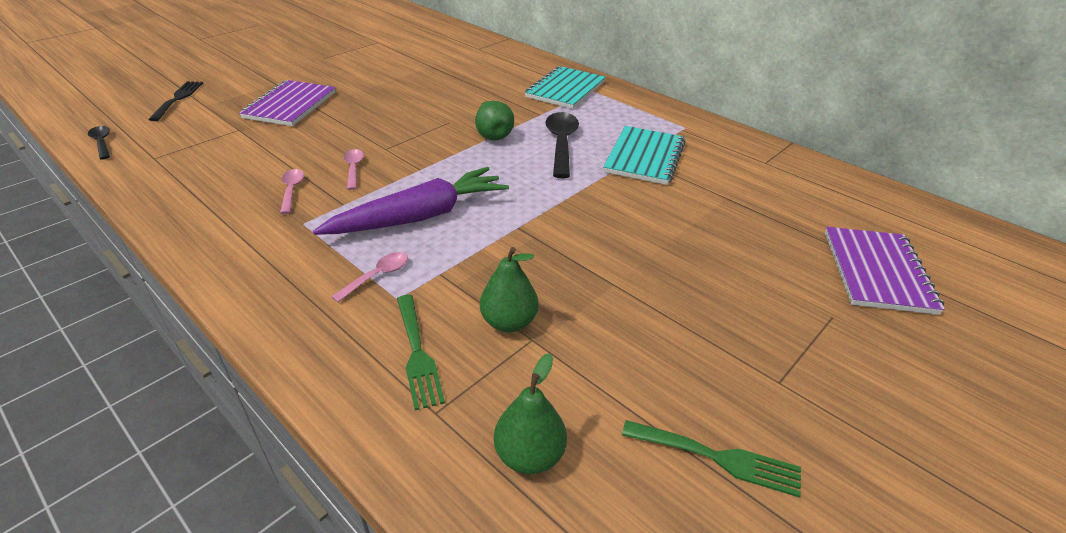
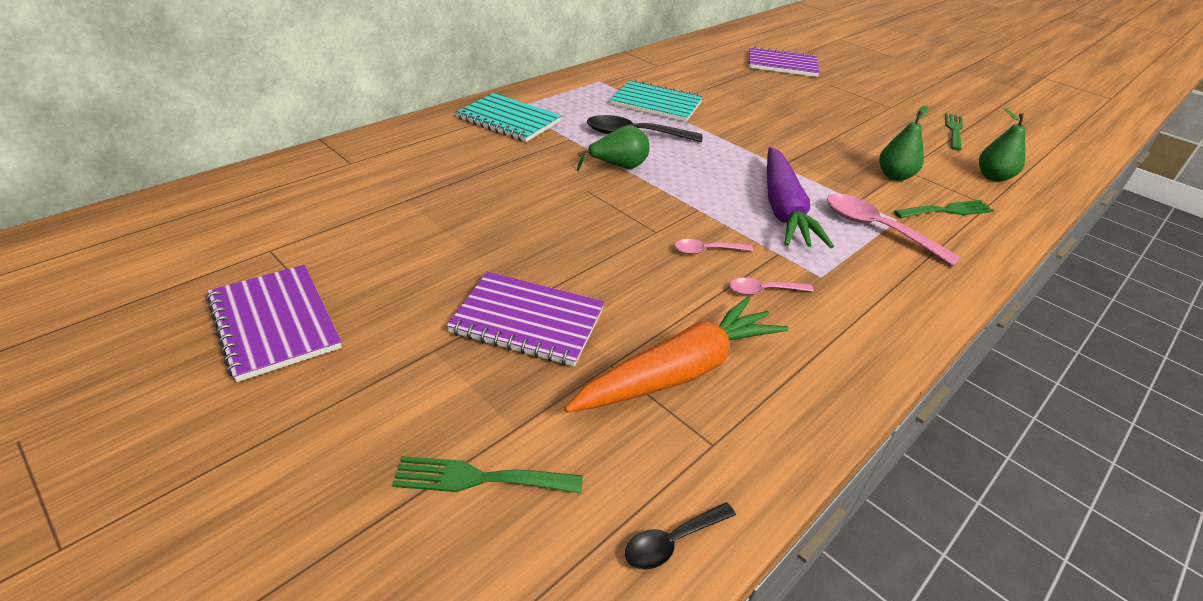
camera: 90 degrees left, 0 degrees up
(178, 98) = (479, 478): black fork -> green fork
(220, 150) = (680, 371): none -> orange carrot
(313, 50) = (274, 323): none -> purple notebook
(377, 276) = (877, 229): pink spoon -> pink spoon, size x1.83
(420, 216) = (783, 209): purple carrot -> purple carrot turned 150 degrees counterclockwise

